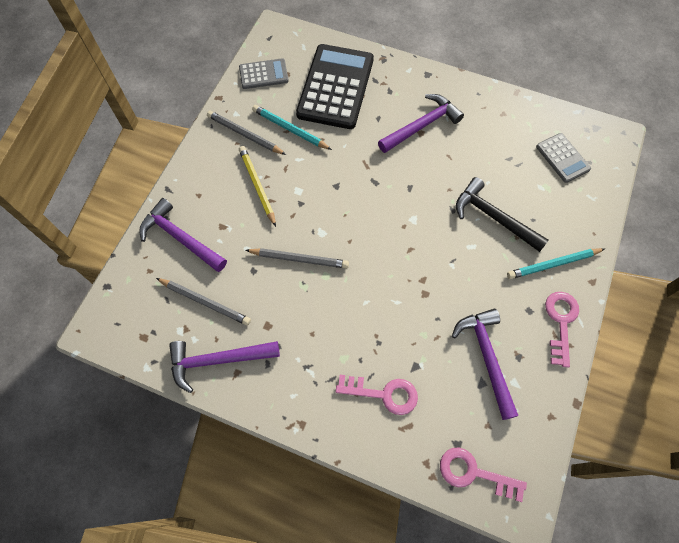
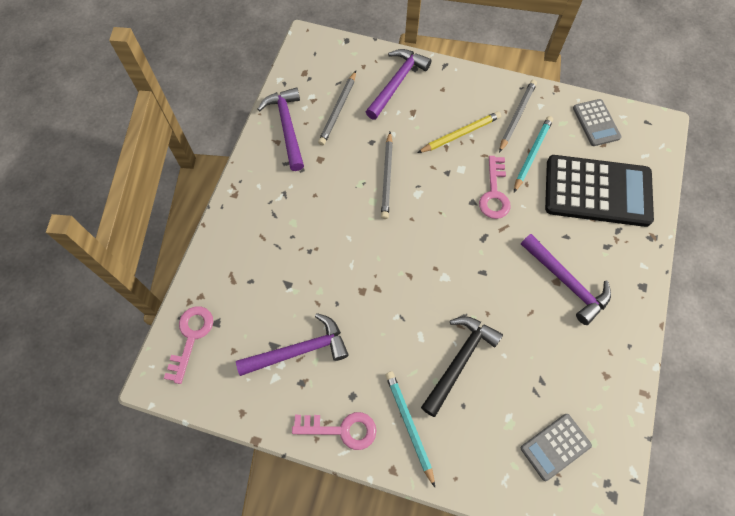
camera: 85 degrees right, 0 degrees up
(383, 393) = (261, 257): pink key -> pink key (494, 193)

